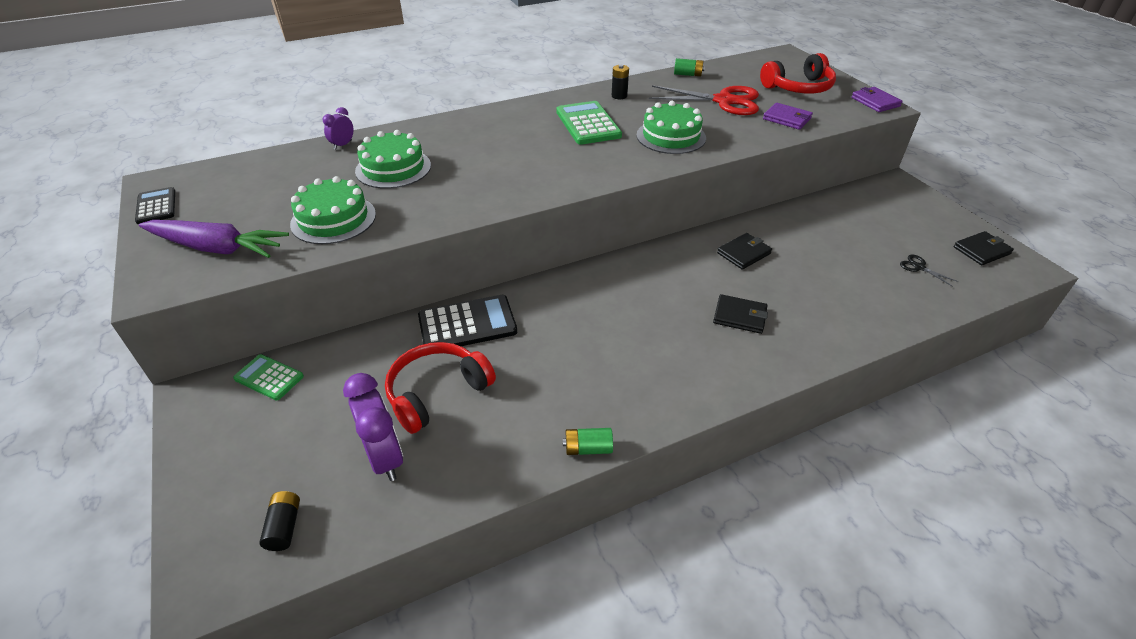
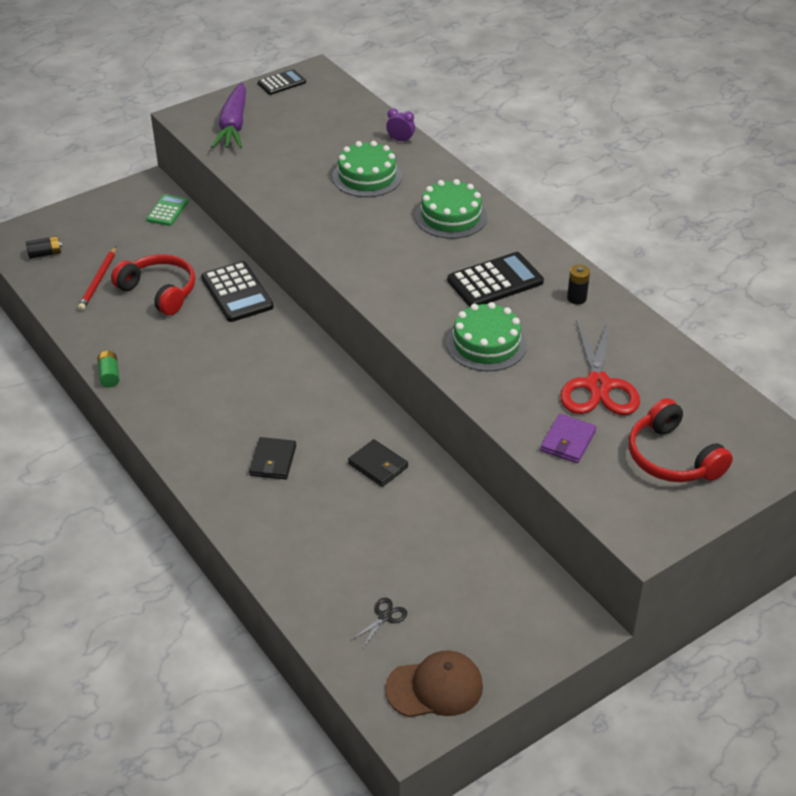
camera: 80 degrees right, 0 degrees up
(333, 219) = (280, 166): green cake -> green cake (451, 216)
(385, 457) = (98, 281): purple clock -> red pencil
(588, 124) = (495, 281): green calculator -> black calculator
(688, 74) = (667, 352): green battery -> none
(875, 102) = (656, 534): purple wallet -> none
(981, 250) = (435, 687): black wallet -> brown cap

